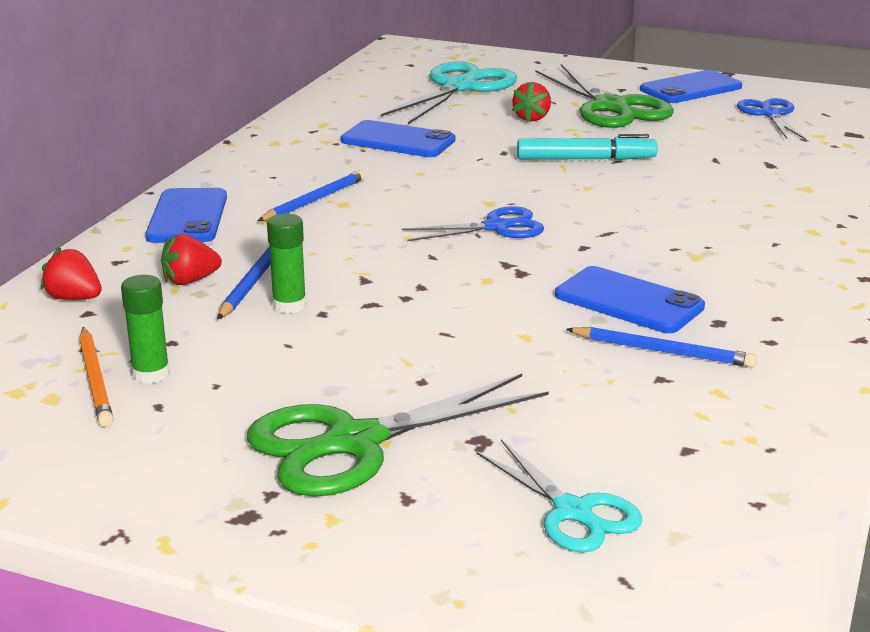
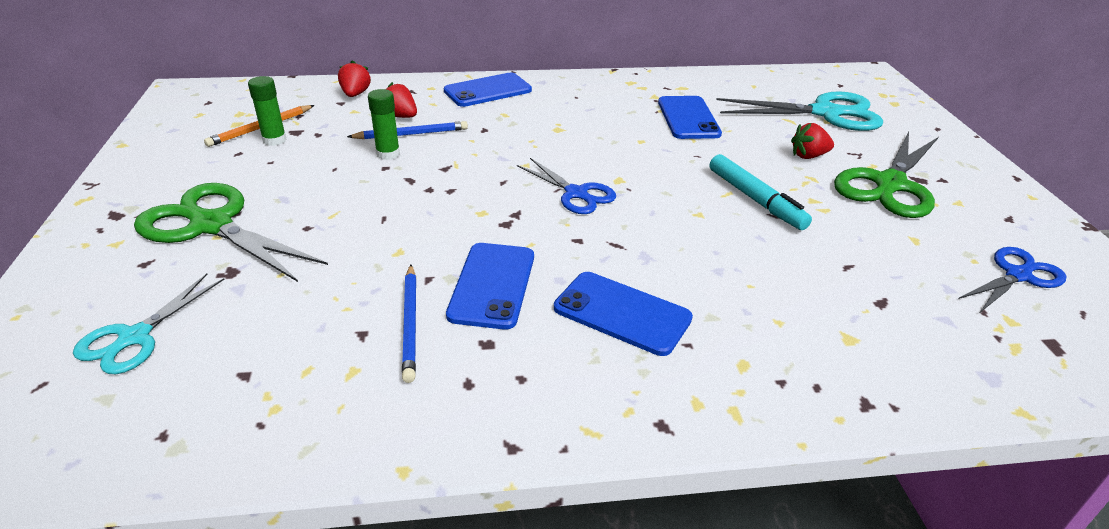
camera: 60 degrees right, 10 degrees up
(314, 200) = (552, 119): blue pencil -> none
(690, 88) = (1007, 214): blue phone -> blue phone (622, 313)

